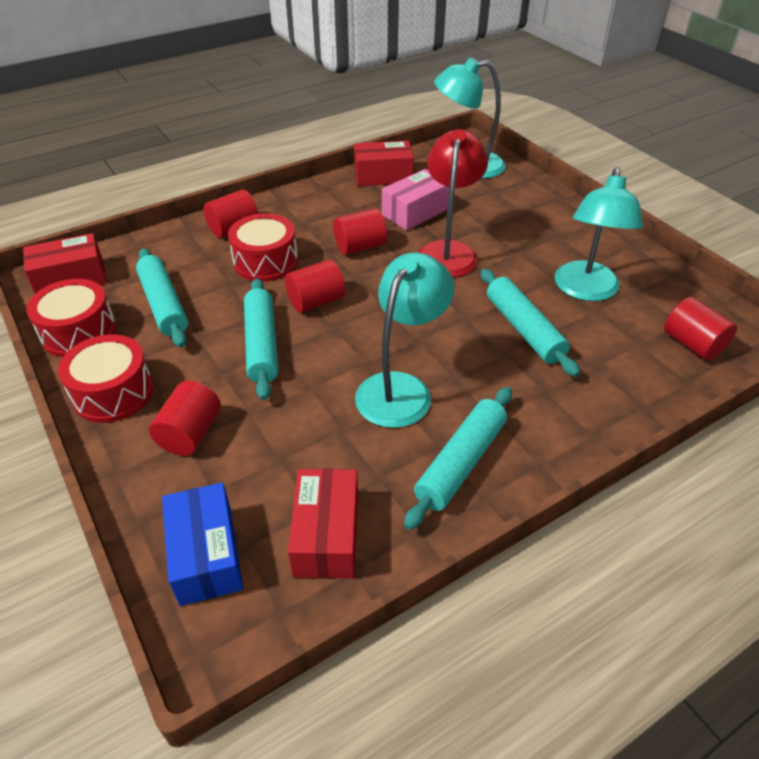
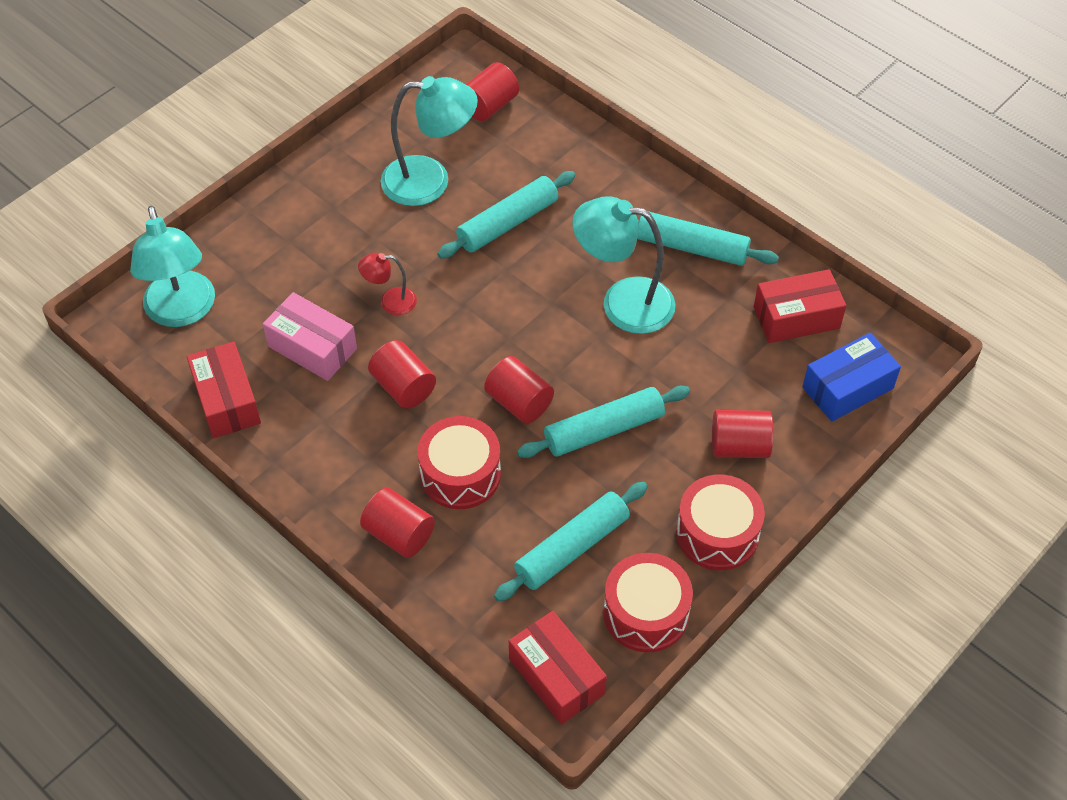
camera: 105 degrees left, 10 degrees up
(448, 251) = (390, 302): red lamp -> red lamp, size x0.50

